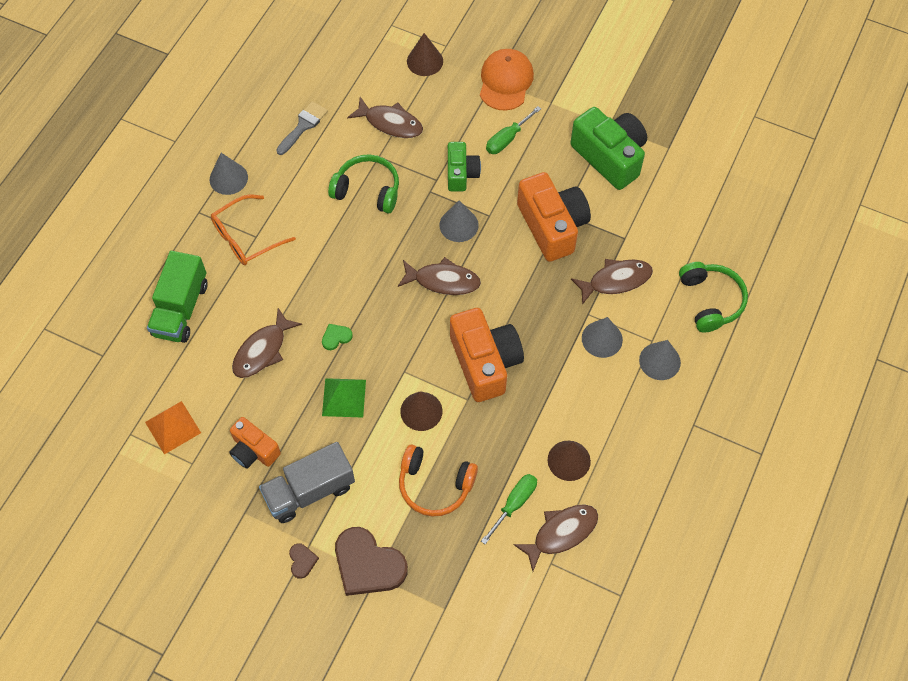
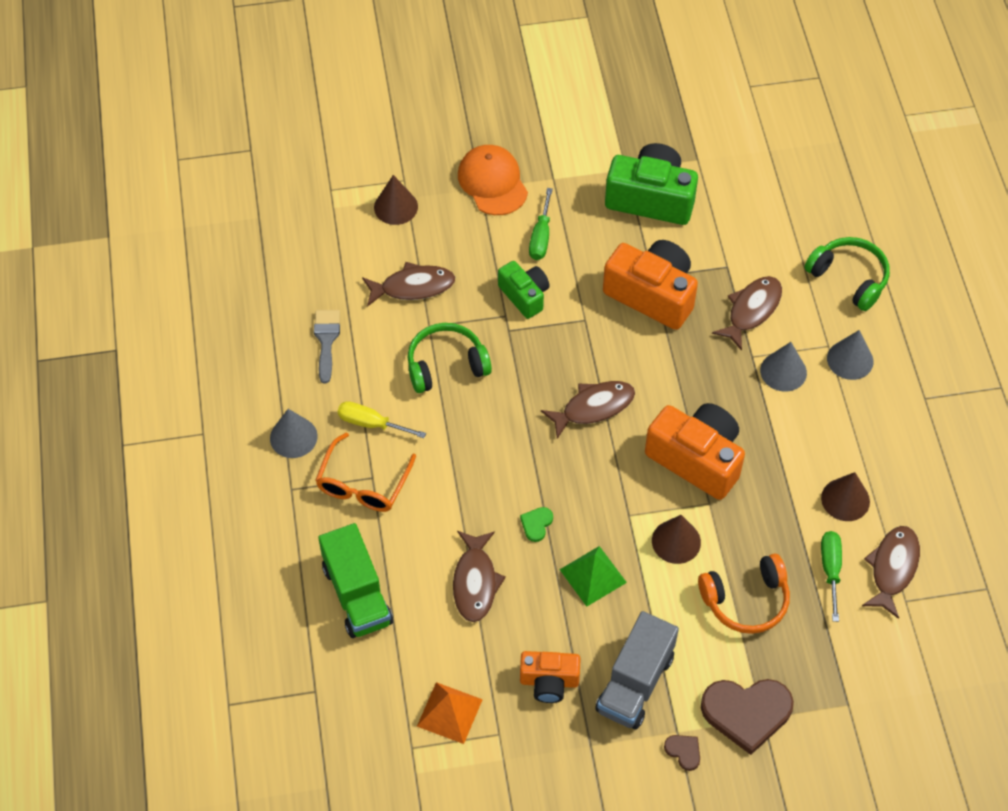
camera: 35 degrees left, 5 degrees down
(285, 200) = (371, 423): none -> yellow screwdriver
(459, 225) = (563, 346): grey cone -> none

